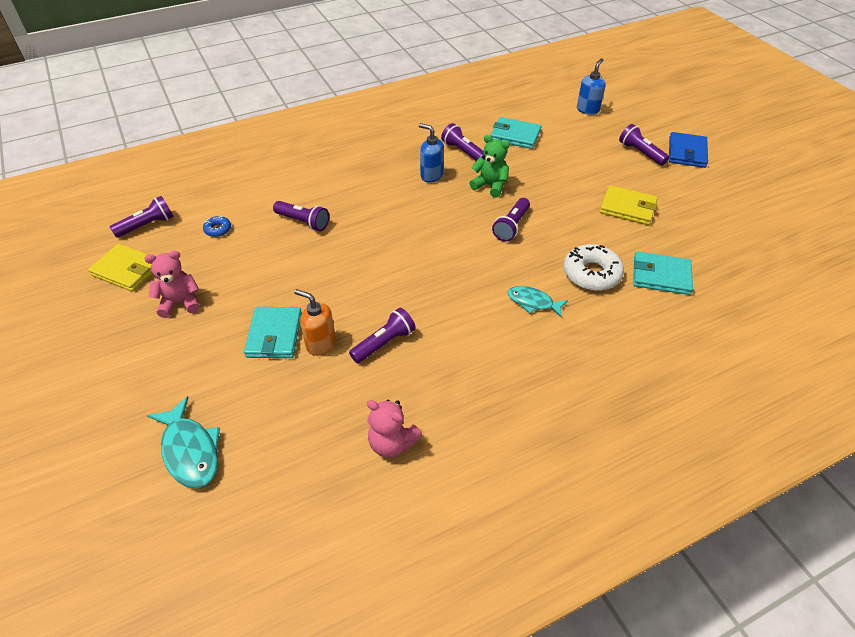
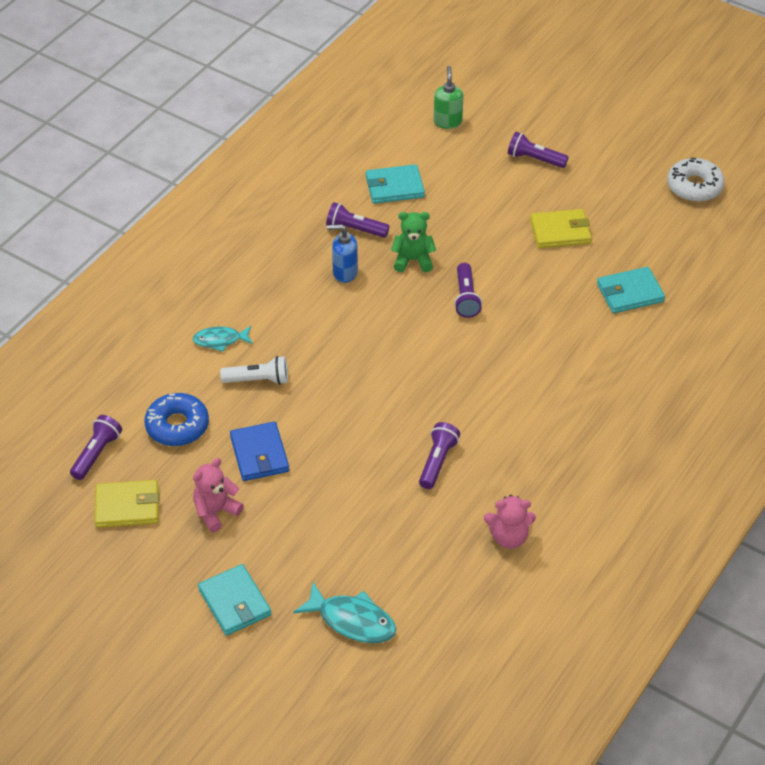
camera: 30 degrees left, 0 degrees up
(218, 229) = (177, 426): blue donut -> blue donut, size x2.02
(274, 335) = (334, 499): turquoise wallet -> turquoise wallet (234, 602)
(303, 222) = (258, 380): purple flashlight -> white flashlight
(320, 344) = (382, 488): orange soap dispenser -> none
(533, 302) = (537, 367): turquoise fish -> turquoise fish (220, 340)
(588, 110) = (447, 122): blue soap dispenser -> green soap dispenser
(591, 274) = (570, 317): white donut -> white donut (694, 186)
(687, 152) = (578, 141): blue wallet -> blue wallet (259, 454)

